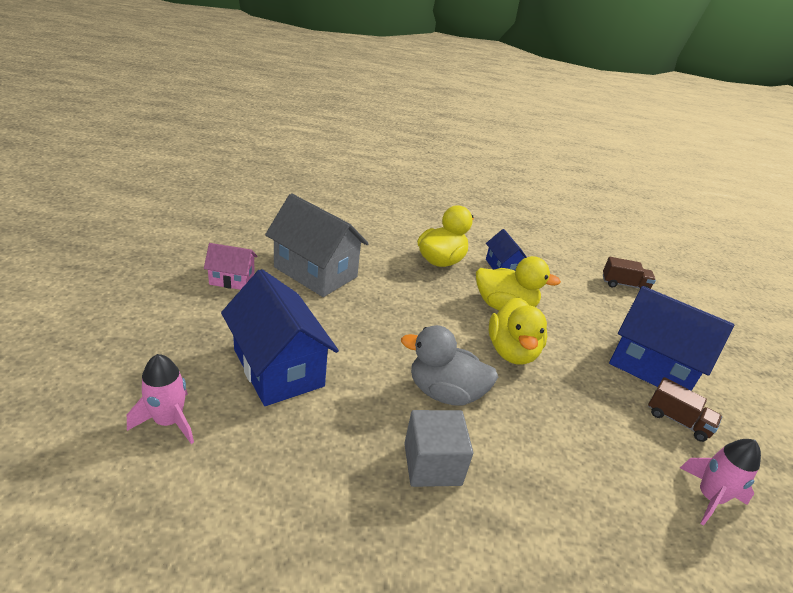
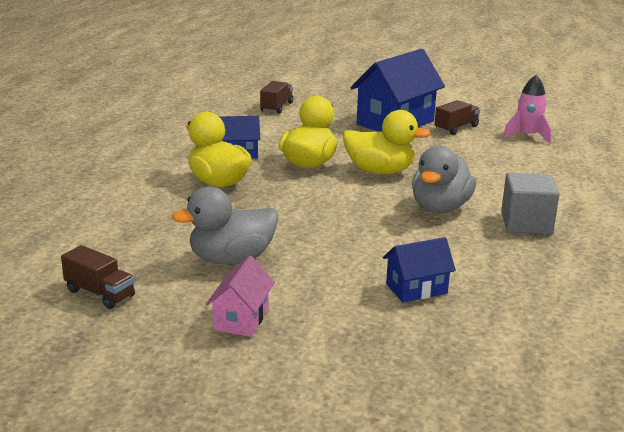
camera: 75 degrees left, 10 degrees down
(169, 421) = (509, 353): pink rocket -> none
(264, 227) = (100, 293): none -> brown truck
(278, 368) = (416, 289): blue house -> blue house, size x0.52
(315, 272) = (231, 259): grey house -> grey duck

